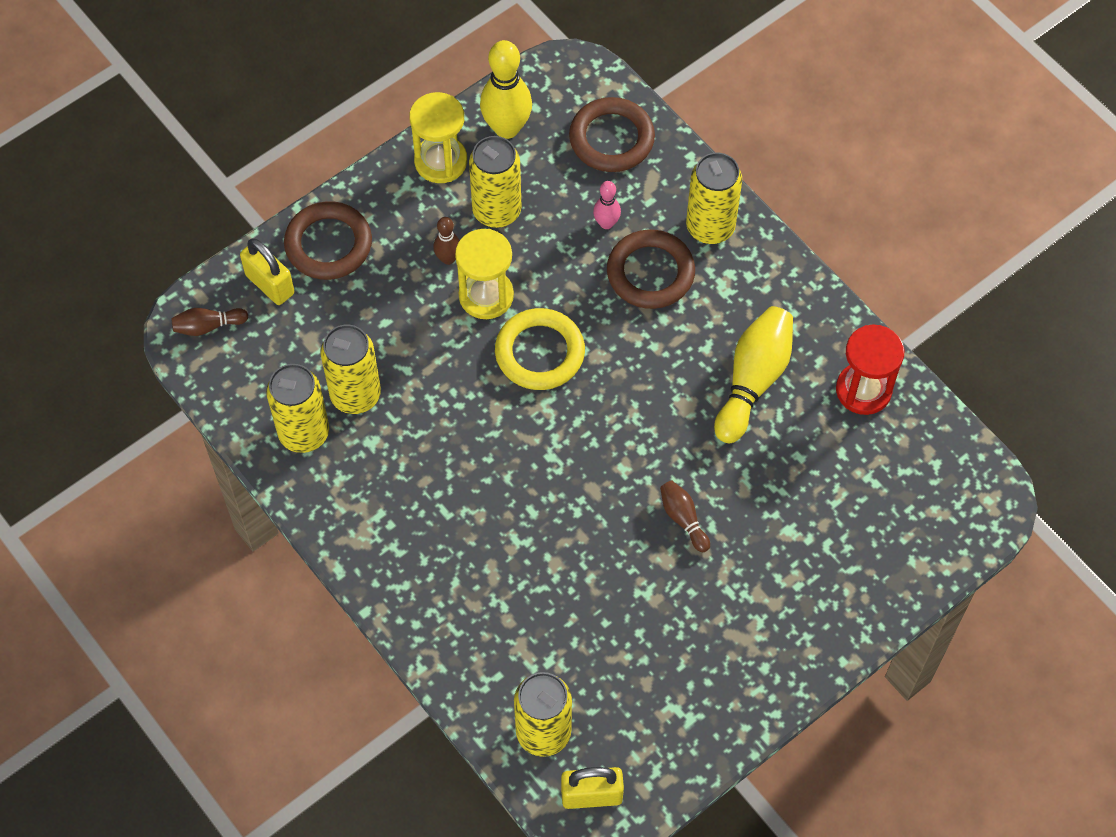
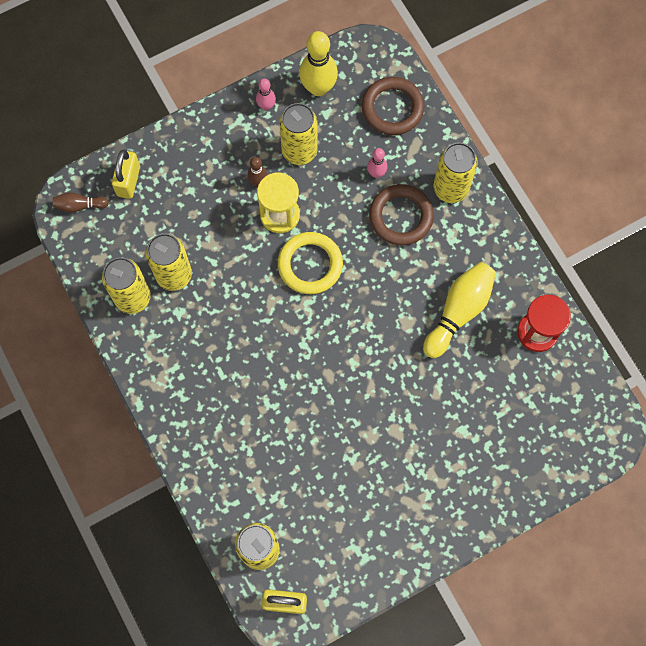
camera: 10 degrees right, 10 degrees up
(270, 284) = (128, 181): yellow padlock -> yellow padlock turned 45 degrees clockwise
(328, 244) = (175, 157): brown ring -> none
(441, 161) = (266, 106): yellow hourglass -> pink bowling pin
(683, 519) = (388, 408): brown bowling pin -> none

